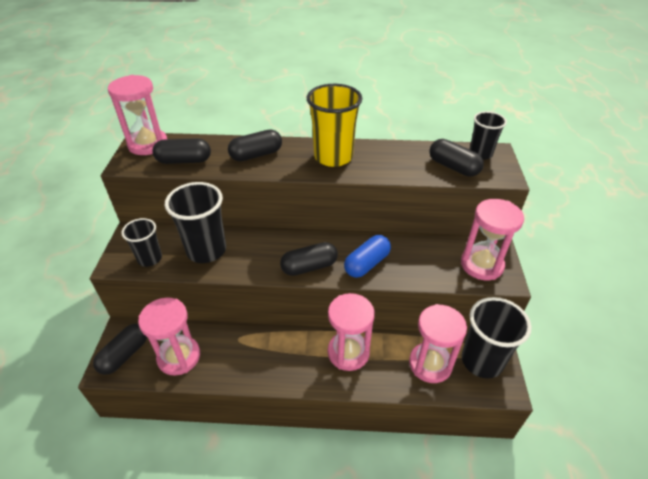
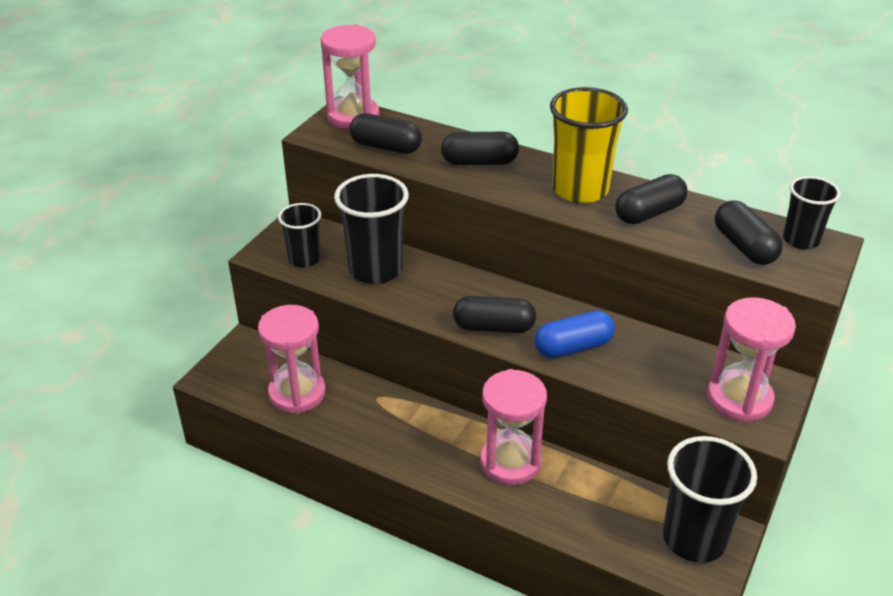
camera: 25 degrees right, 5 degrees down
(124, 355) = (236, 370): black capsule -> black capsule (649, 213)
(430, 364) = (615, 515): pink hourglass -> none

